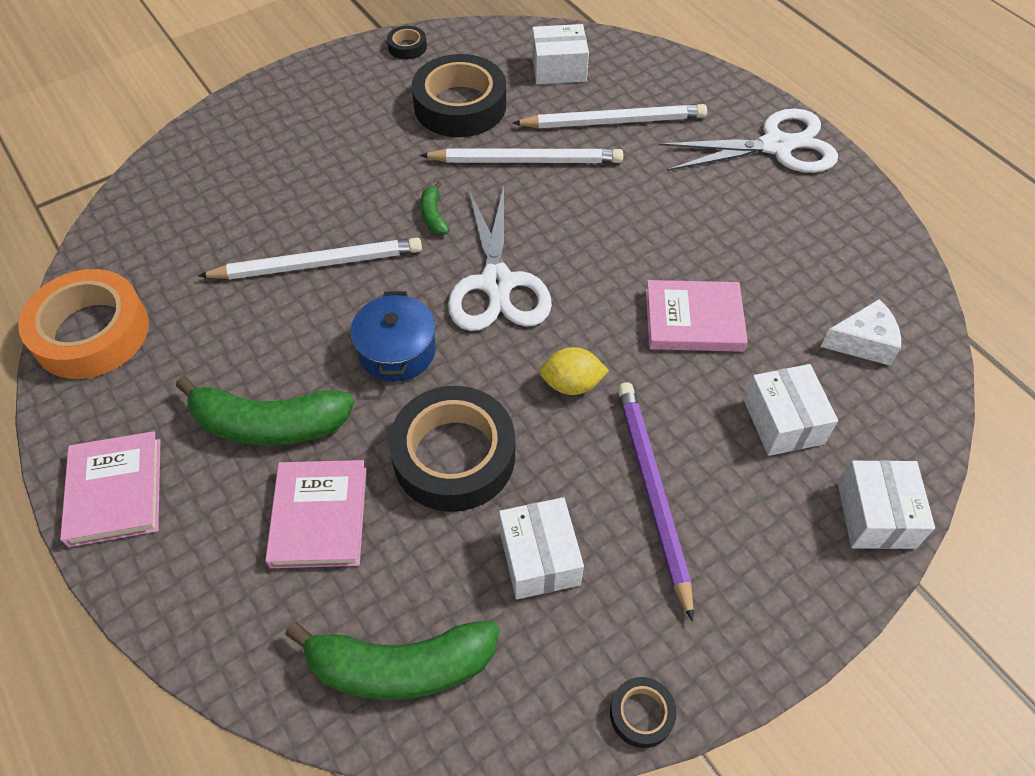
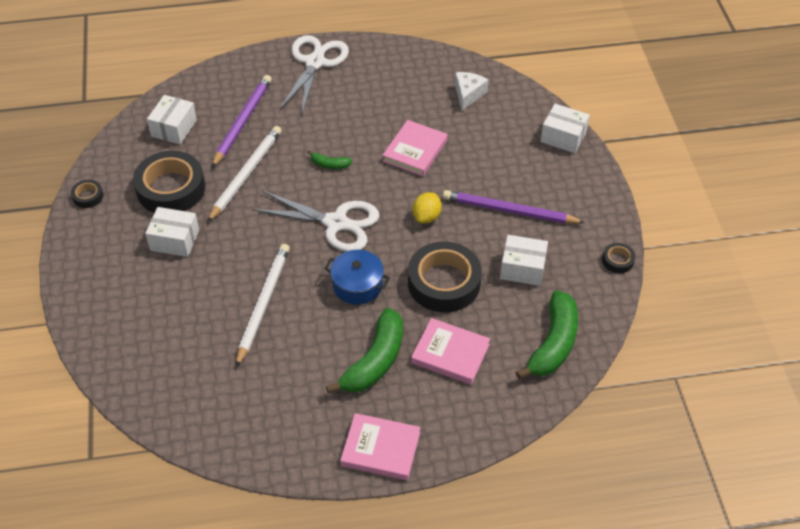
camera: 65 degrees left, 5 degrees down
(91, 332) = (244, 440): orange tape -> none
(433, 215) = (261, 234): green banana -> green banana (329, 164)
(613, 121) = (242, 122): white pencil -> purple pencil
(783, 421) = (496, 145): white box -> white box (174, 240)

